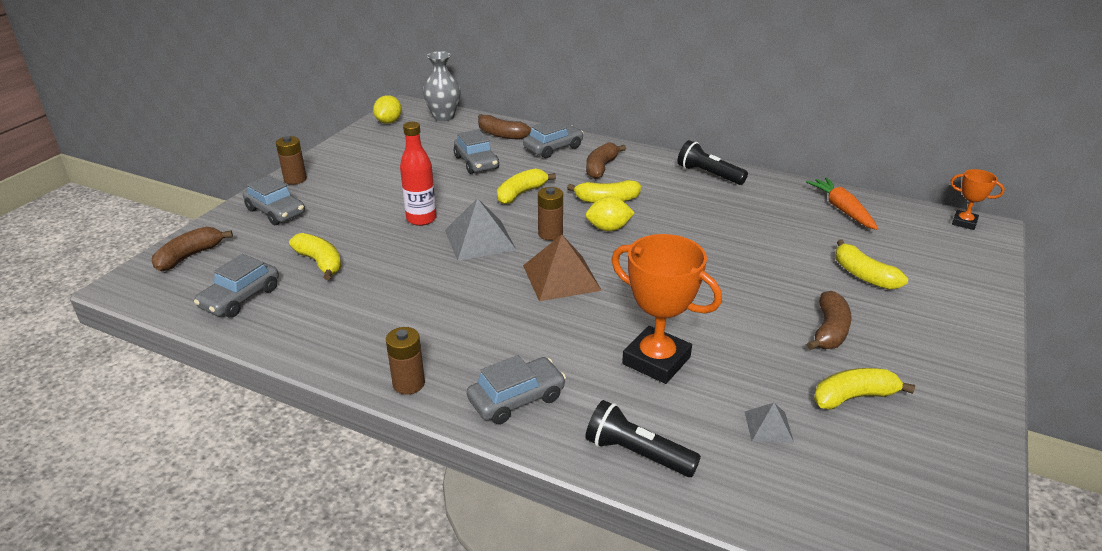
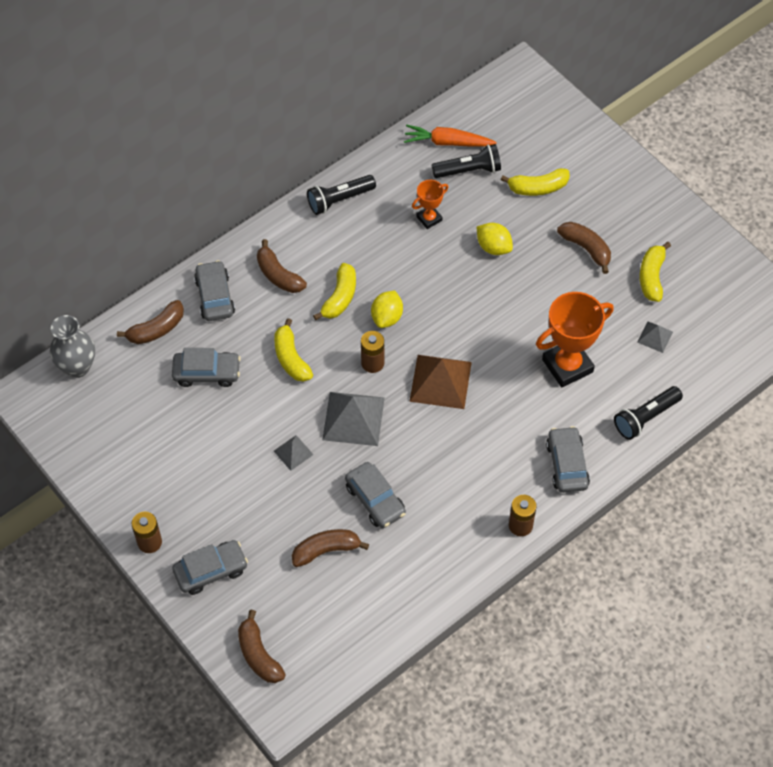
camera: 65 degrees left, 25 degrees up
(240, 298) = (351, 621): grey car -> grey car (375, 500)
(320, 262) = (326, 550): yellow banana -> brown banana
(389, 122) = (57, 423): yellow lemon -> yellow lemon (493, 247)
(421, 219) = (293, 452): red bottle -> grey pyramid
(827, 229) = (469, 170): none -> black flashlight
(964, 222) = (507, 79): orange trophy -> orange trophy (429, 218)

